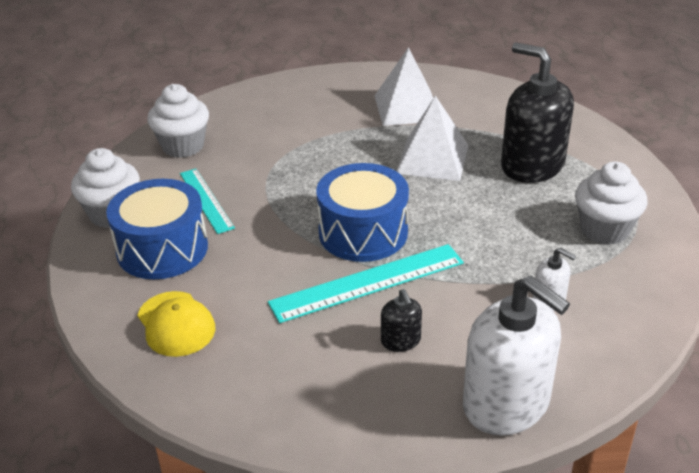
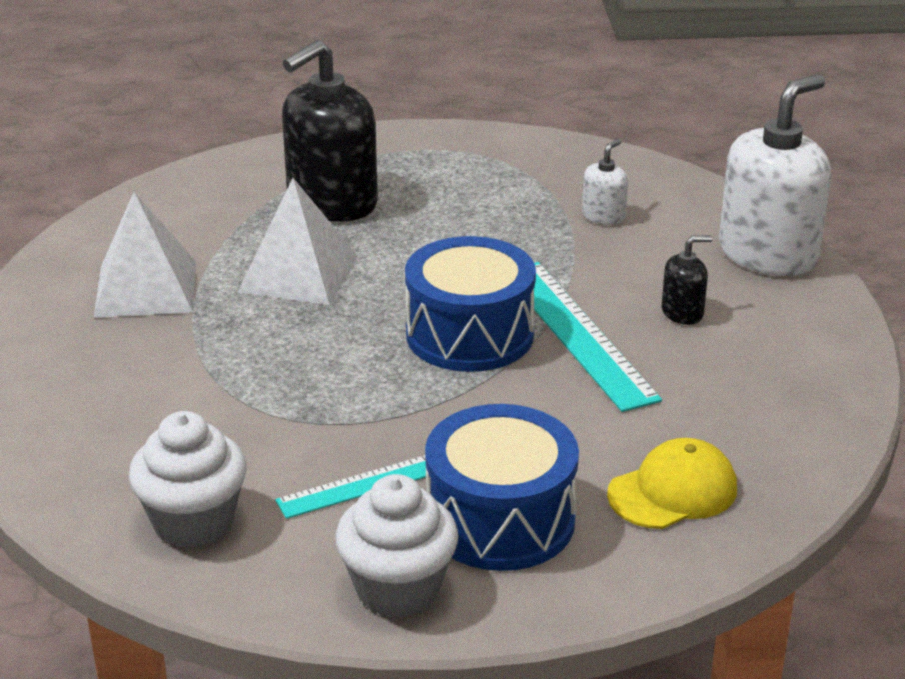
camera: 90 degrees left, 5 degrees down
(604, 229) = (476, 171): white cupcake -> none

